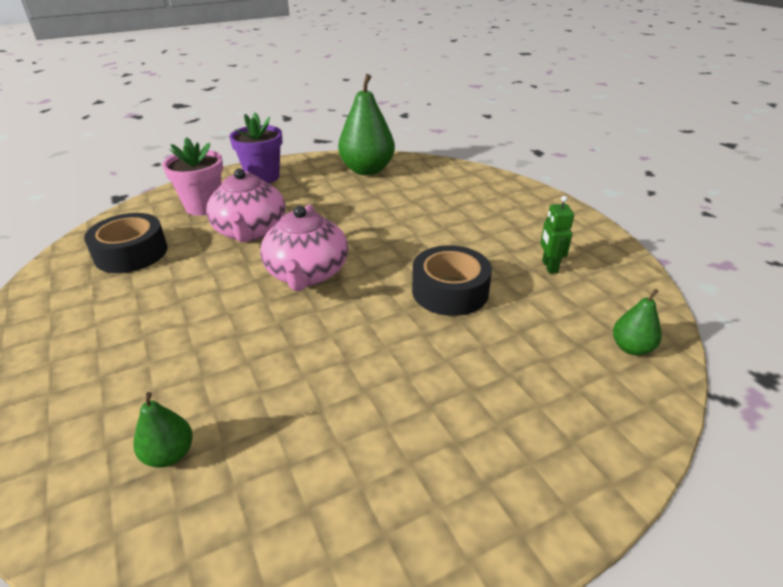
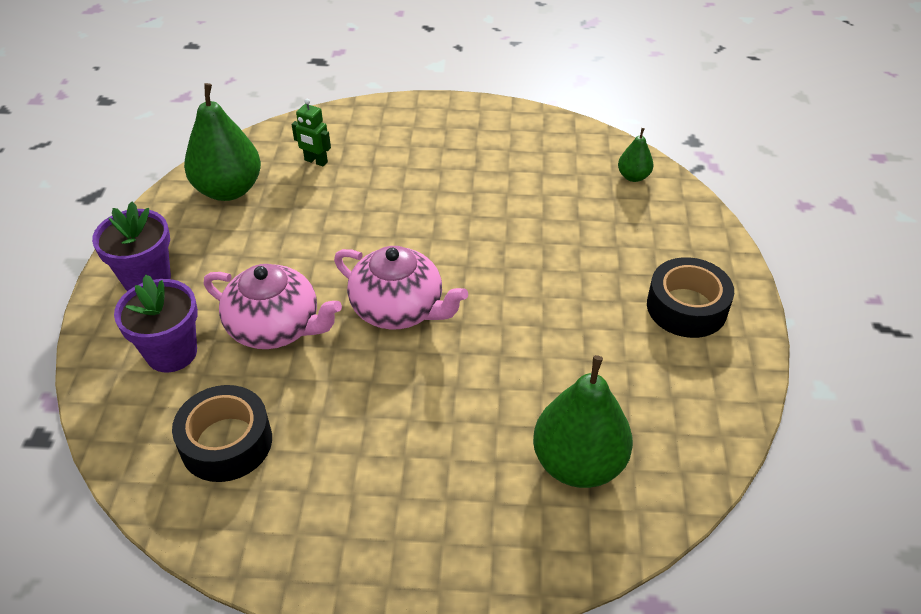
camera: 60 degrees left, 10 degrees up
(169, 454) = (578, 463): green pear -> green pear, size x2.06
(204, 206) = (171, 353): pink flower pot -> purple flower pot
(450, 291) = (501, 230): black tape -> black tape (686, 307)
(549, 267) = (515, 161): green robot -> green robot (316, 161)

